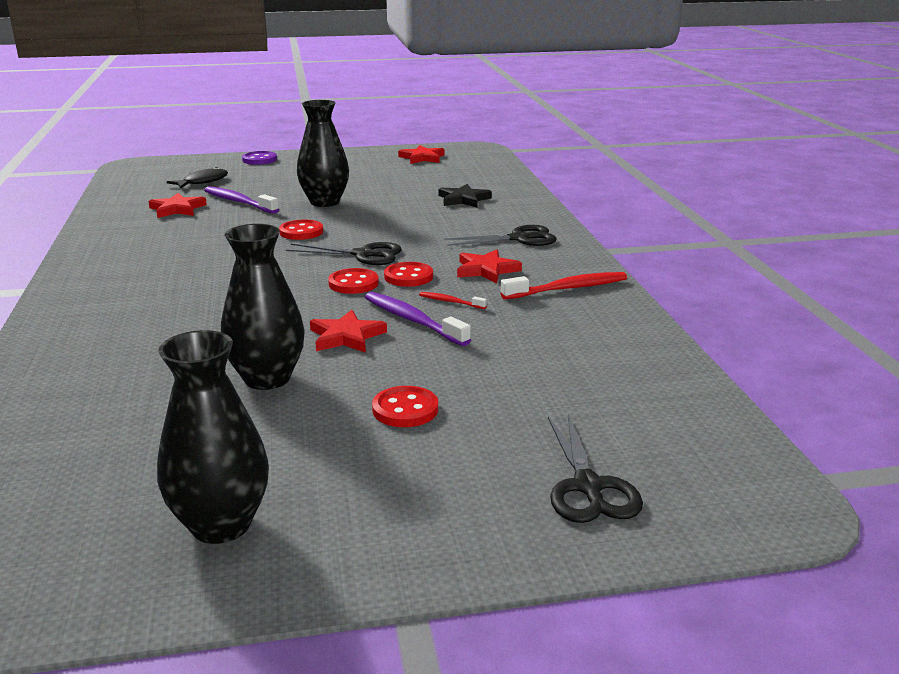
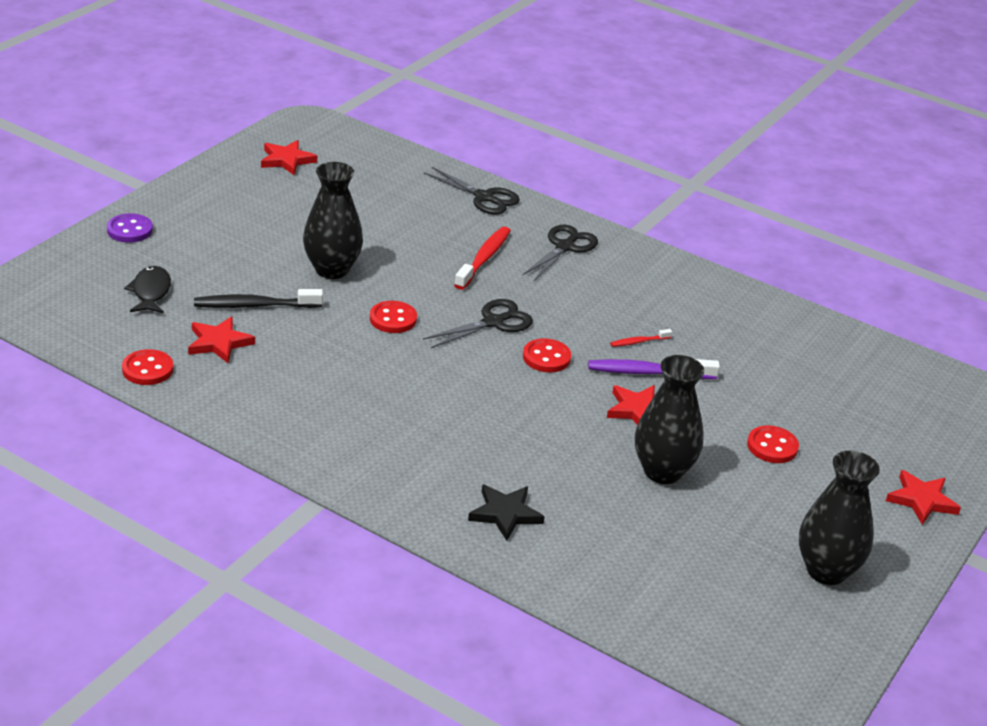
camera: 50 degrees left, 10 degrees up
(239, 202) = (254, 305): purple toothbrush -> black toothbrush
(408, 276) = (568, 330): red button -> red button (147, 369)
(463, 199) = (438, 212): black star -> black star (505, 514)
(486, 270) = (604, 296): red star -> red star (921, 500)
(568, 288) = (683, 289): red toothbrush -> red toothbrush (484, 258)
(588, 487) = (924, 442): black scissors -> black scissors (484, 197)

